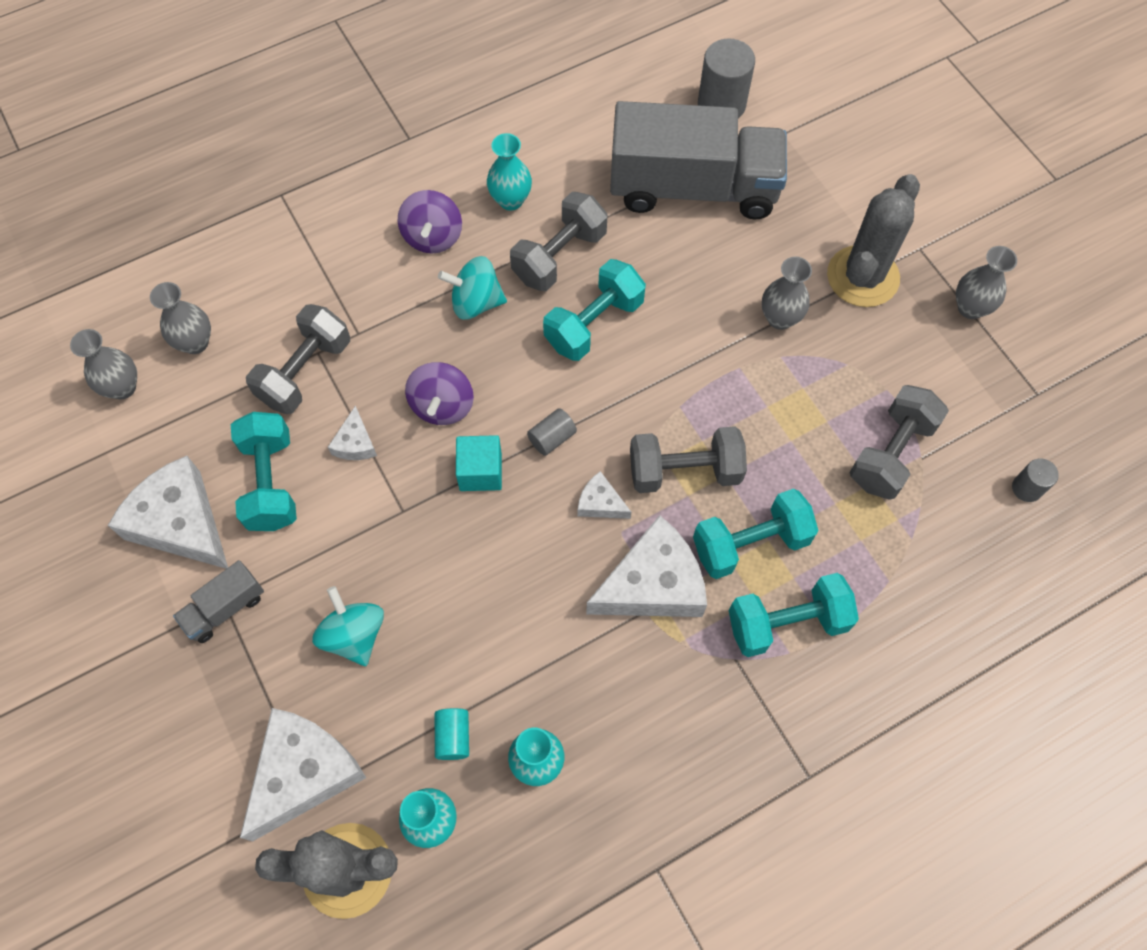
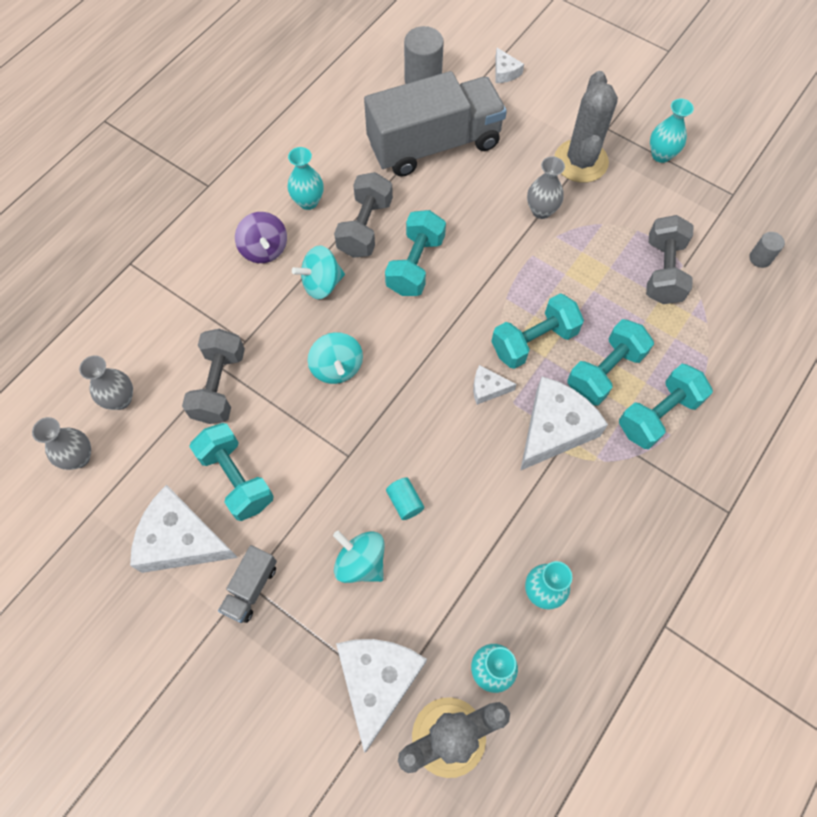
camera: 25 degrees left, 0 degrees up
(355, 443) = (286, 422): white cheese -> white cheese (505, 72)
(442, 405) = (337, 367): purple spinning top -> turquoise spinning top
(453, 737) = (473, 601): turquoise cylinder -> turquoise cylinder (405, 502)
(480, 471) = (390, 403): turquoise cube -> none
(552, 438) = (429, 357): grey cylinder -> none
(684, 471) = (533, 341): grey dumbbell -> turquoise dumbbell
(970, 308) = (661, 155): grey vase -> turquoise vase

